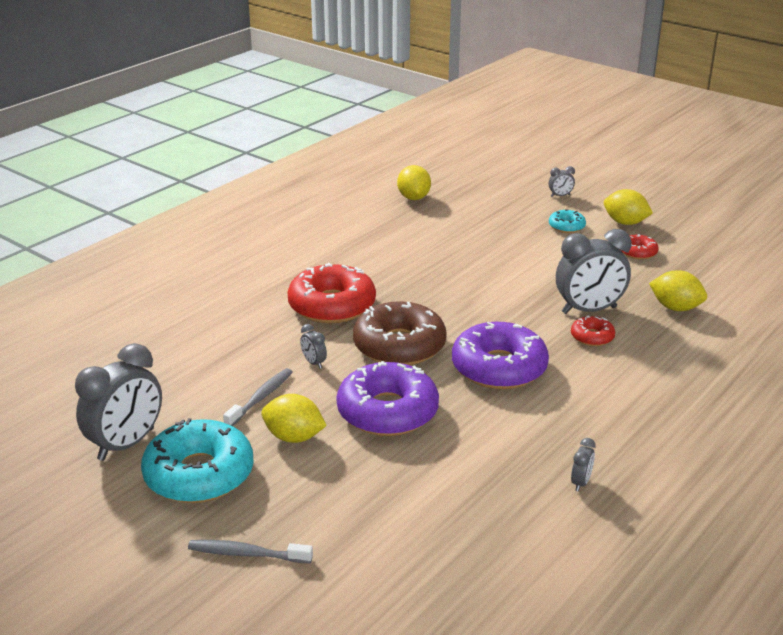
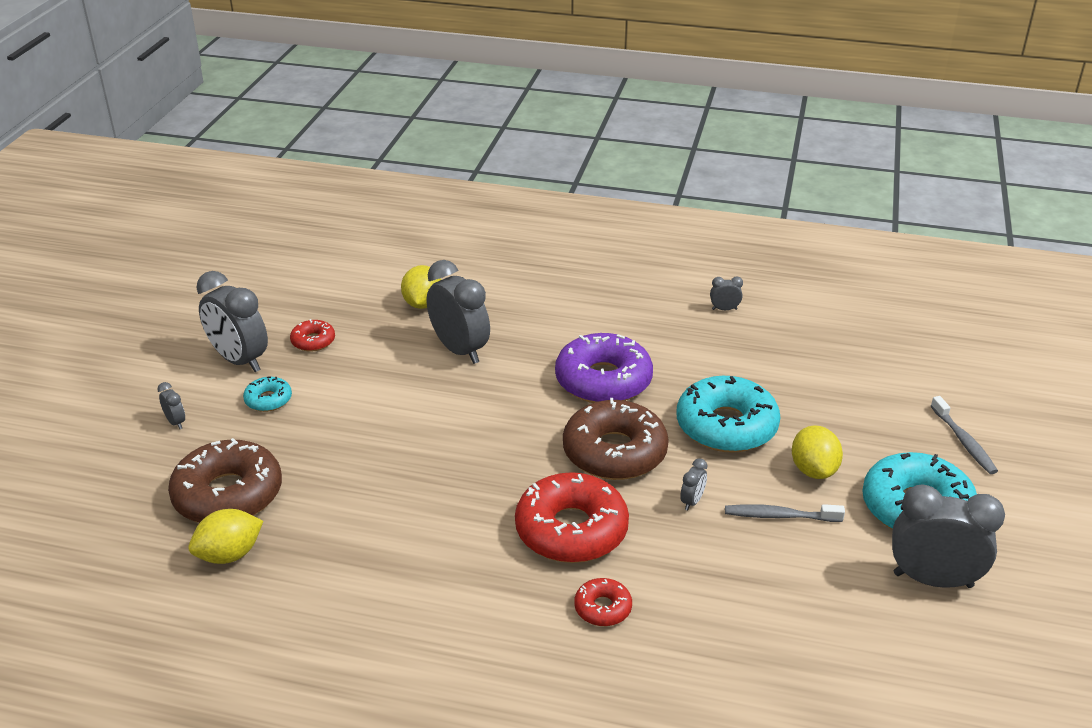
camera: 115 degrees left, 5 degrees up
(387, 412) = (726, 426): purple donut -> turquoise donut
(470, 203) = (228, 495): none -> brown donut
(592, 337) = (509, 340): red donut -> red donut (603, 608)
(625, 223) = (239, 360): yellow lemon -> grey clock

